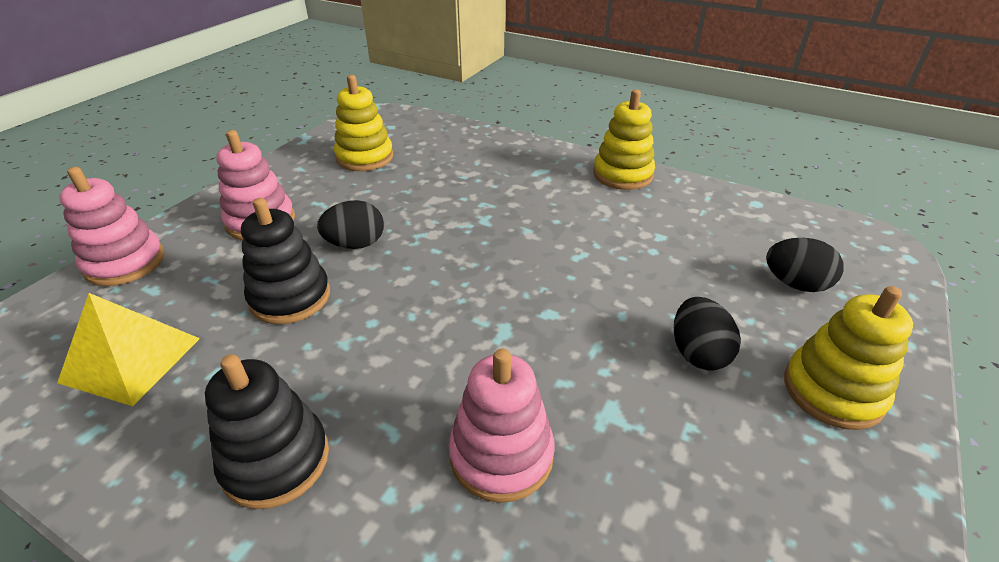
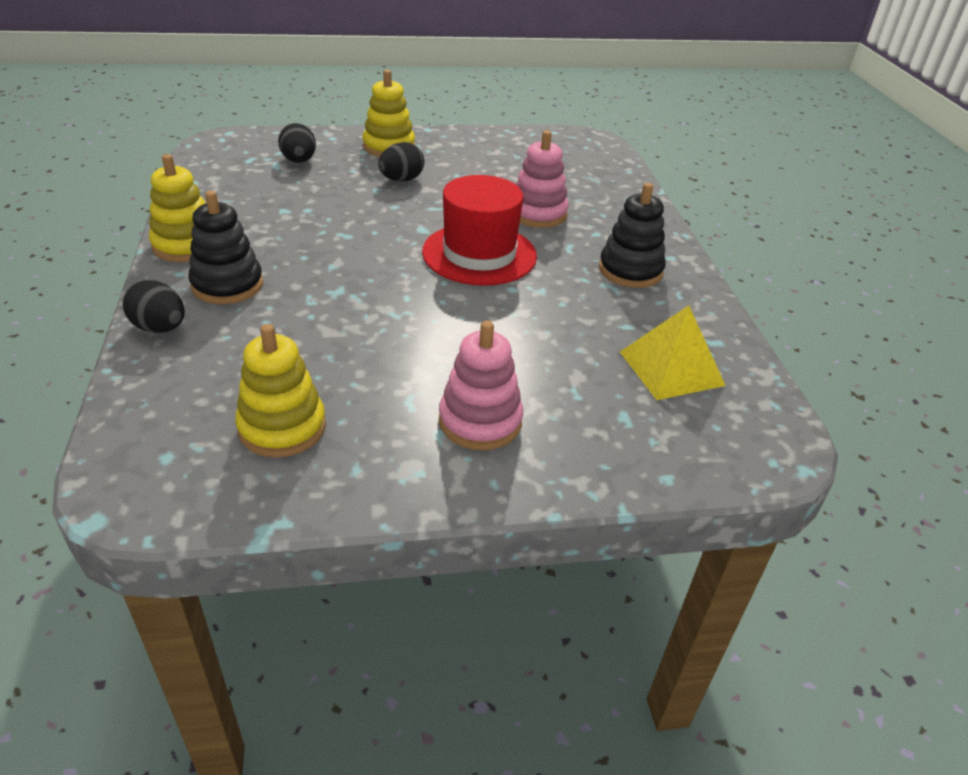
camera: 130 degrees left, 0 degrees up
(125, 263) = (629, 465): pink stacking toy -> none
(290, 297) = (538, 336): black stacking toy -> black stacking toy (227, 285)
(355, 244) = (445, 340): black egg -> black egg (160, 328)
(457, 332) = (479, 254): none -> red hat

